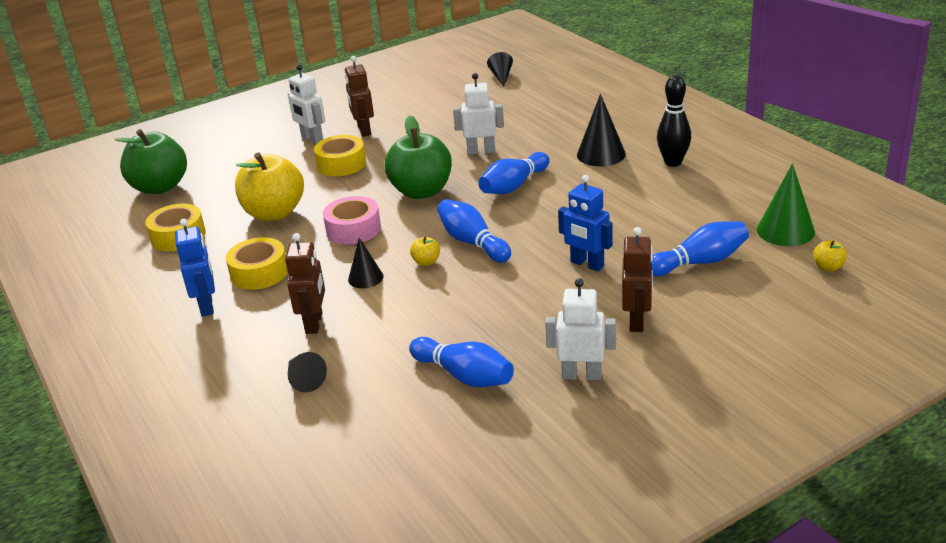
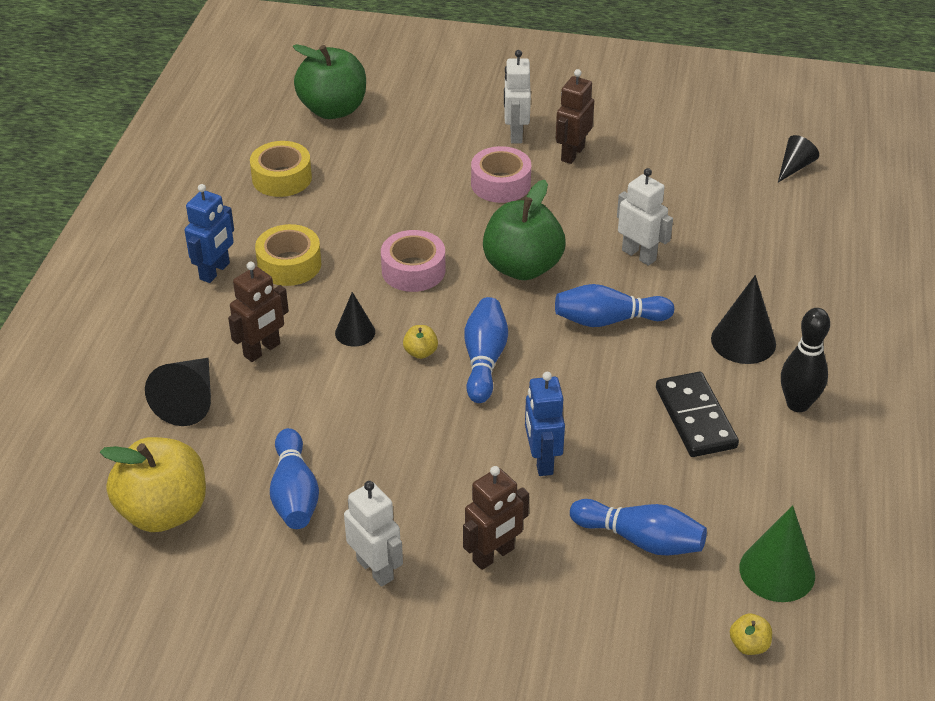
camera: 40 degrees right, 10 degrees up
(274, 213) = (378, 204): yellow apple -> yellow apple (164, 511)
(304, 380) = (189, 401): black cone -> black cone, size x1.59
(341, 164) = (500, 184): yellow tape -> pink tape
(634, 197) = (695, 418): none -> black domino

